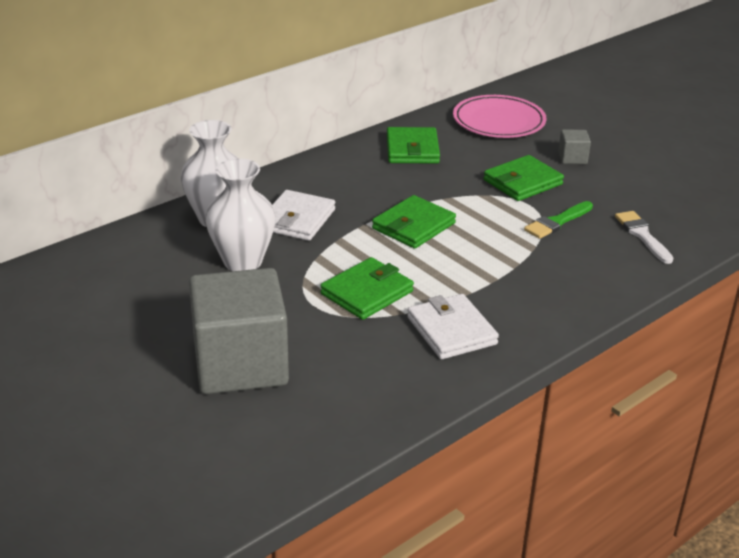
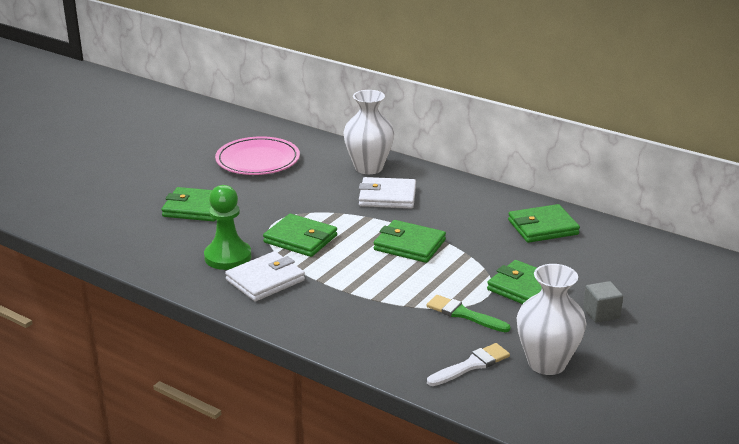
camera: 75 degrees right, 5 degrees down
(240, 364) = (195, 208): grey cube -> green wallet
(243, 262) = (317, 187): white vase -> white vase (547, 363)
(385, 352) = (228, 257): none -> green pawn
(498, 121) = (643, 264): pink plate -> pink plate (258, 160)

